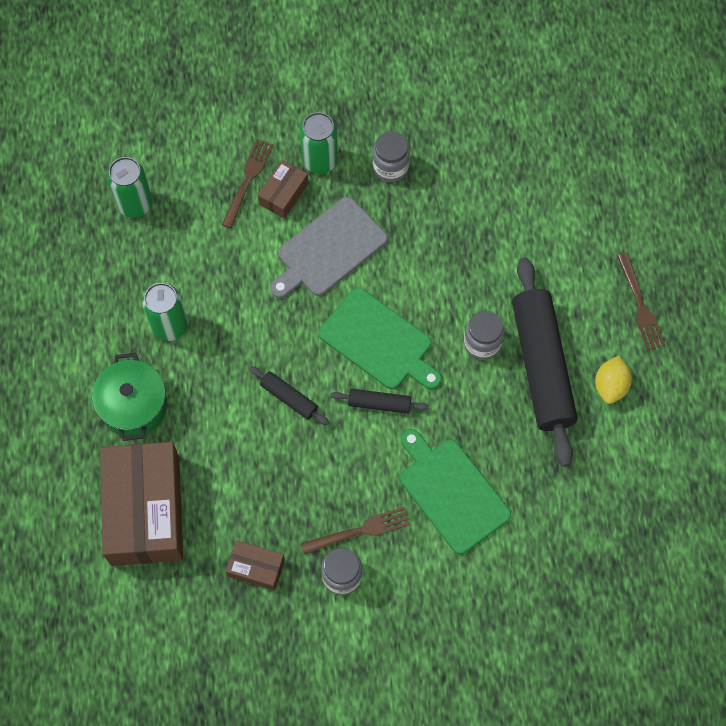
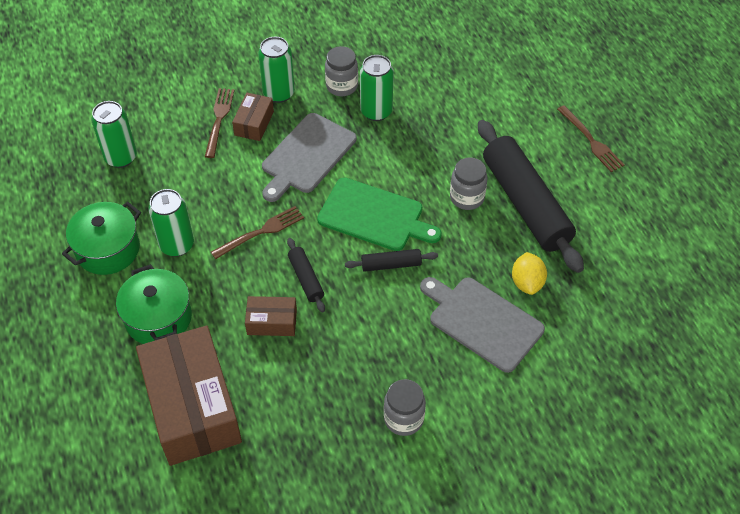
camera: 15 degrees left, 15 degrees down
(100, 314) = (108, 249): none -> green pot
(256, 568) = (317, 432): brown box -> brown box (272, 322)
(289, 398) = (306, 279): black rolling pin -> black rolling pin turned 45 degrees clockwise
(360, 530) = (408, 374): brown fork -> brown fork (261, 232)
(418, 210) = (376, 111): none -> green can
(451, 492) = (482, 321): green cutting board -> grey cutting board
(610, 386) = (591, 205): yellow lemon -> yellow lemon (527, 282)

